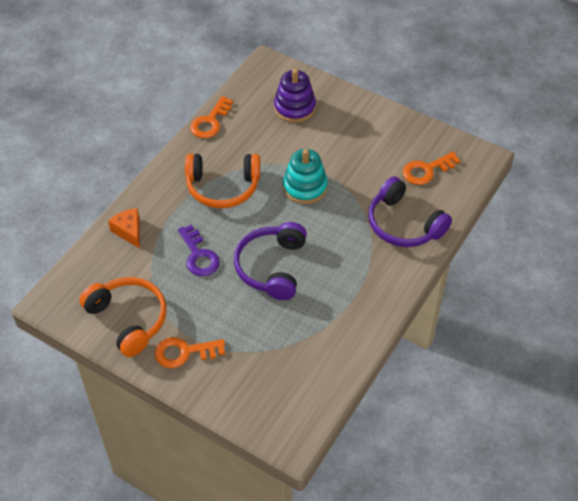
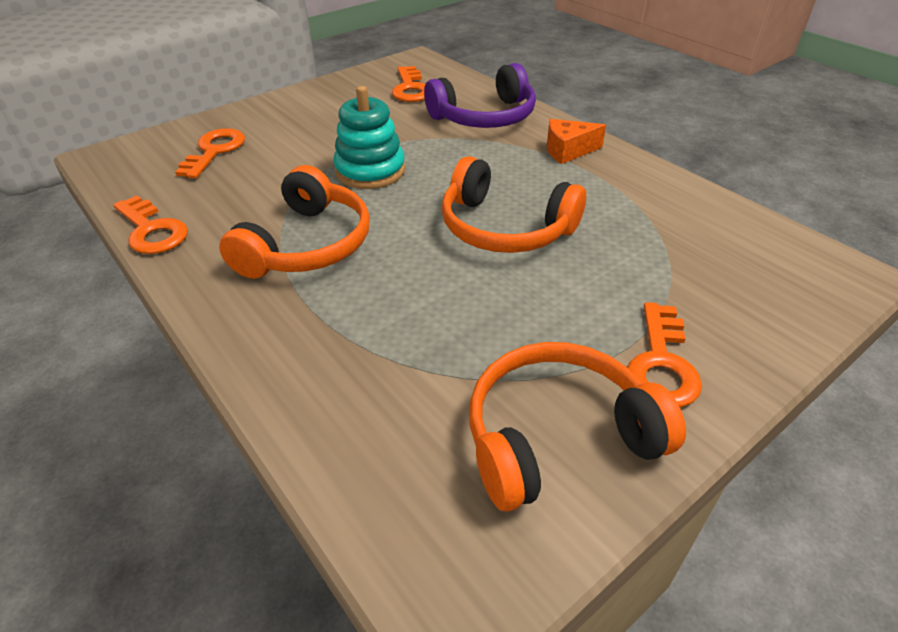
camera: 70 degrees left, 10 degrees down
(129, 231) = (320, 389): orange cheese -> orange cheese (568, 151)
(199, 256) = (441, 301): purple key -> none
(271, 267) = (504, 228): purple headphones -> orange headphones
(294, 108) = (214, 151): purple stacking toy -> orange key

